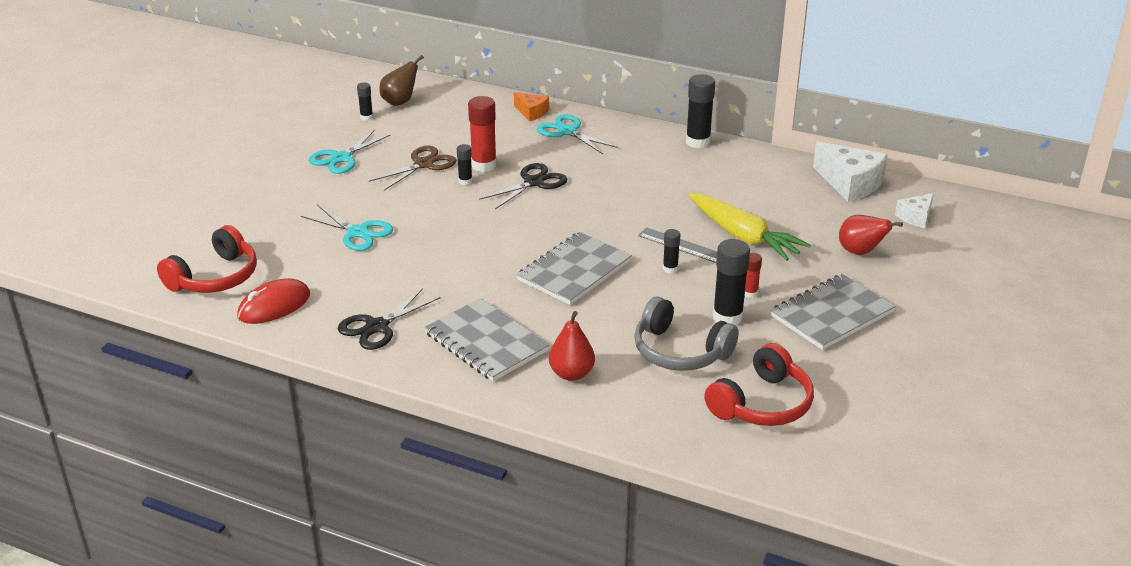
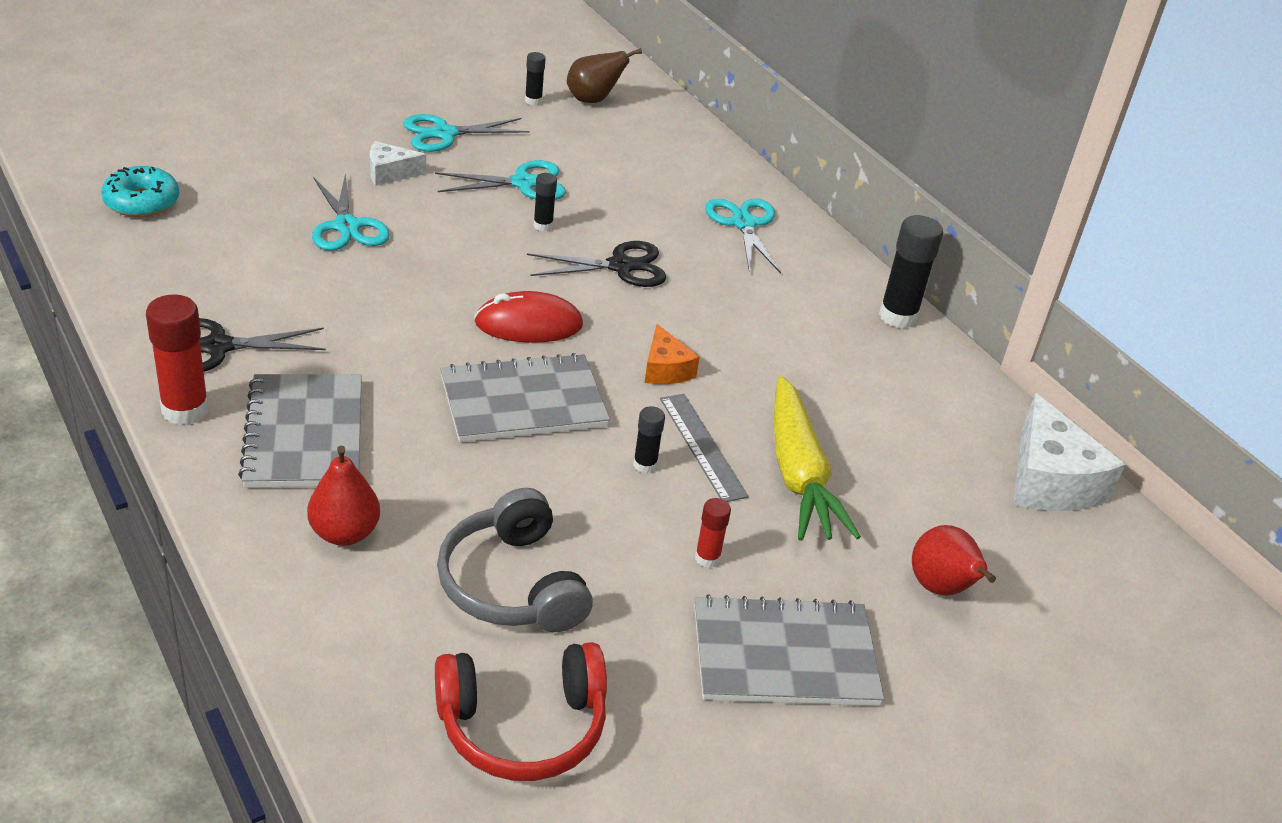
camera: 30 degrees right, 5 degrees up
(215, 277) = (142, 202): red headphones -> turquoise donut
(274, 306) = (152, 264): red mouse -> red mouse (528, 324)
(424, 164) = (524, 183): brown scissors -> turquoise scissors
(484, 165) = (589, 217): red glue stick -> red glue stick (185, 410)
(531, 112) = (730, 180): orange cheese -> orange cheese (665, 369)
(727, 317) = (634, 574): black glue stick -> none
(916, 217) = (1093, 583): white cheese -> white cheese (390, 173)

